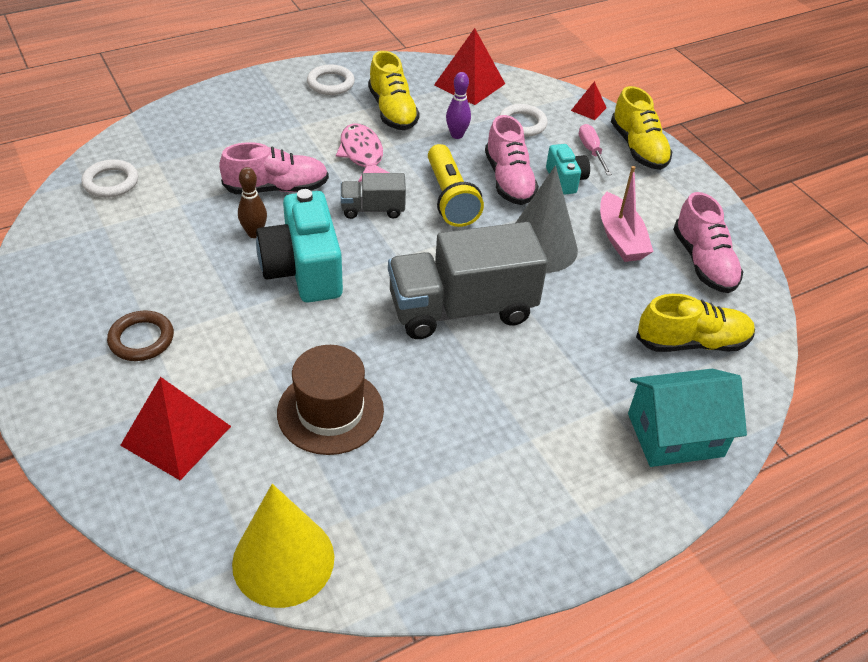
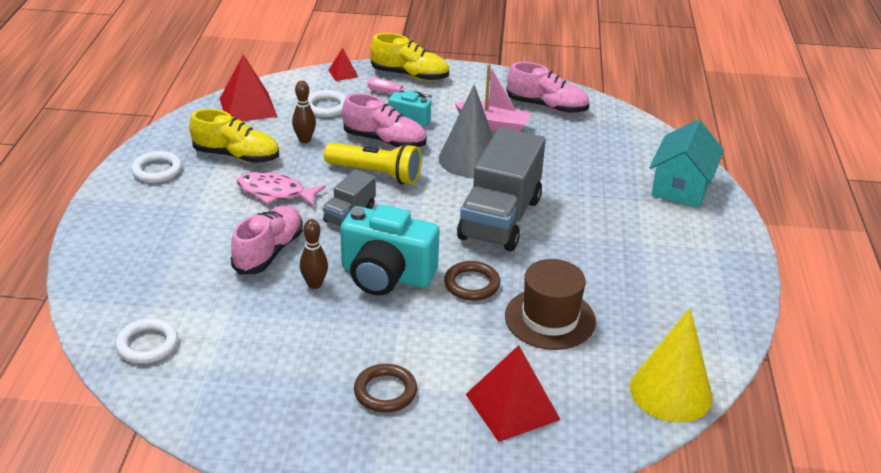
camera: 55 degrees left, 10 degrees down
(338, 332) = (471, 284): none -> brown ring
(457, 135) = (304, 140): purple bowling pin -> brown bowling pin
(692, 342) = (612, 144): yellow shoe -> none

